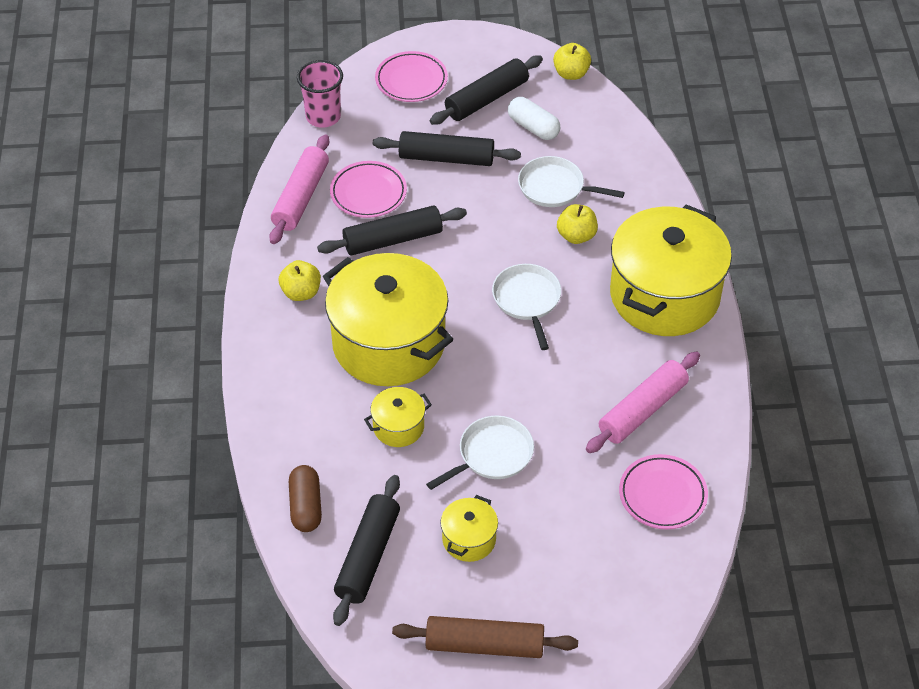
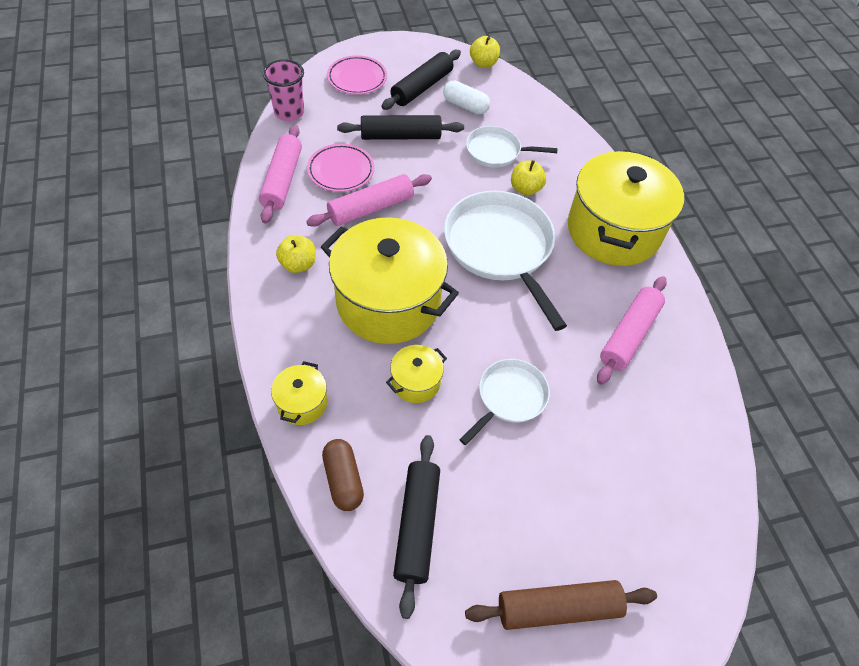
camera: 15 degrees left, 5 degrees up
(393, 240) = (371, 208): black rolling pin -> pink rolling pin
(469, 539) = (511, 490): yellow pot -> yellow pot (302, 403)
(527, 300) = (500, 248): white pan -> white pan, size x1.81
(662, 495) = (673, 415): pink plate -> none

